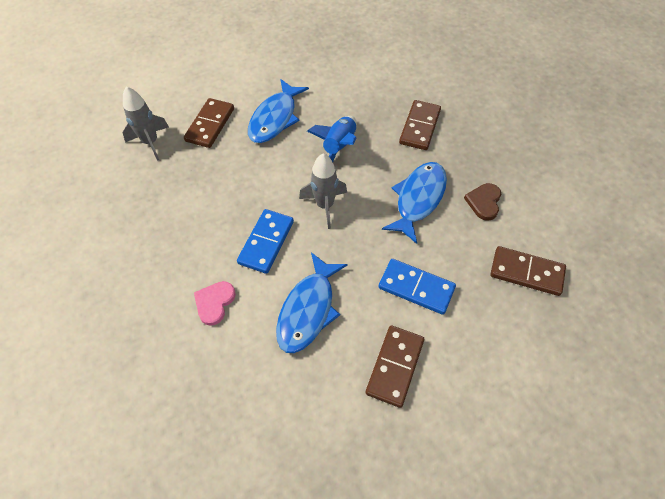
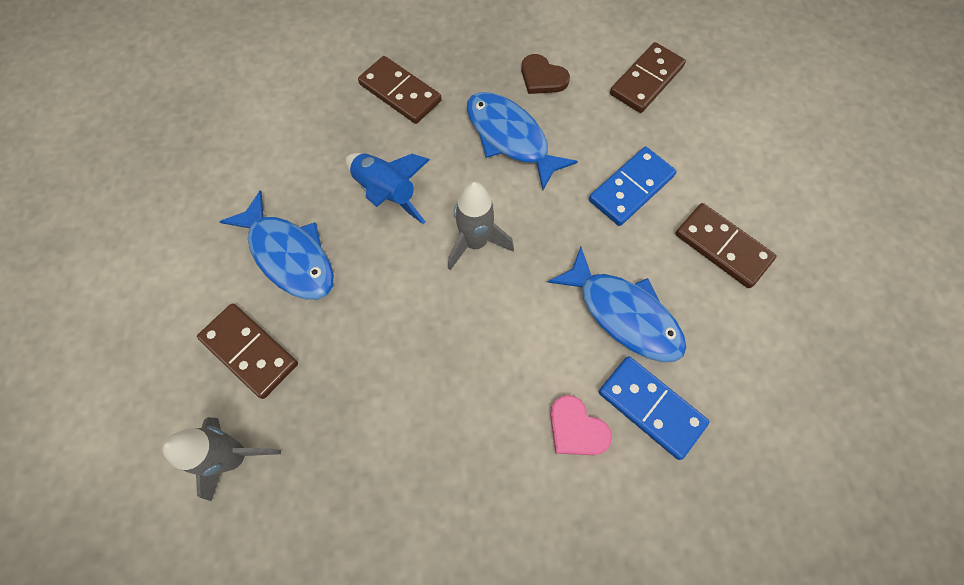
camera: 70 degrees left, 10 degrees up
(266, 242) = (505, 333): blue domino -> blue domino (651, 407)

